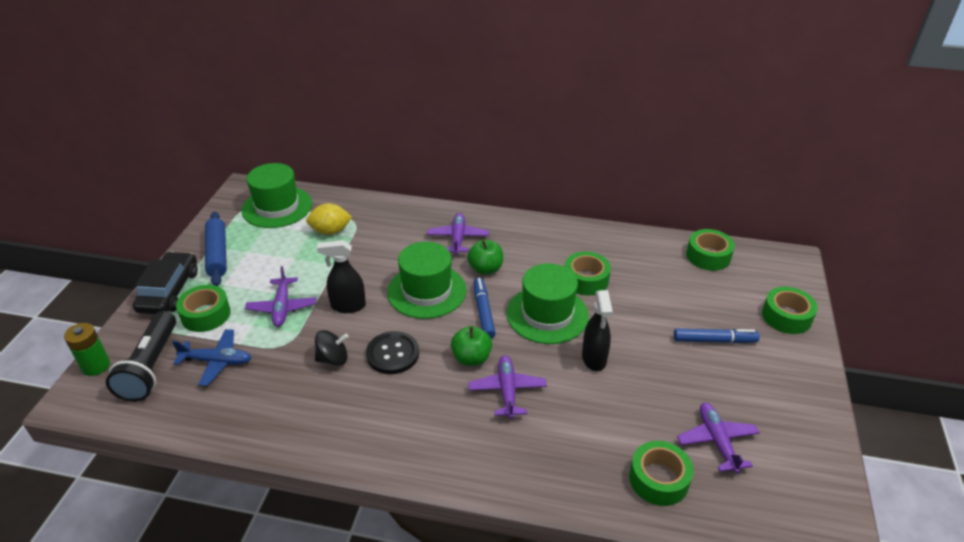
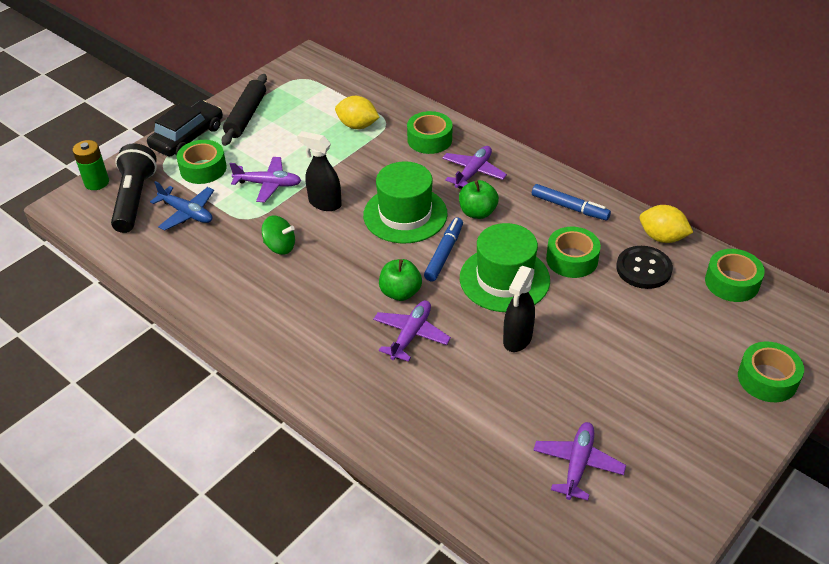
camera: 30 degrees right, 5 degrees up
(151, 367) = (135, 199): black flashlight -> black flashlight turned 150 degrees clockwise
(217, 254) = (246, 116): blue rolling pin -> black rolling pin
(277, 207) = (325, 86): green hat -> none
(282, 307) = (268, 184): purple plane -> purple plane turned 105 degrees counterclockwise
(333, 359) = (280, 246): black spinning top -> green spinning top
(392, 354) = (333, 262): black button -> black button (643, 269)
(636, 240) = (662, 237): none -> yellow lemon
(658, 479) = (490, 472): green tape -> green tape (429, 139)
(714, 340) = (660, 370): blue marker -> blue marker (570, 207)

